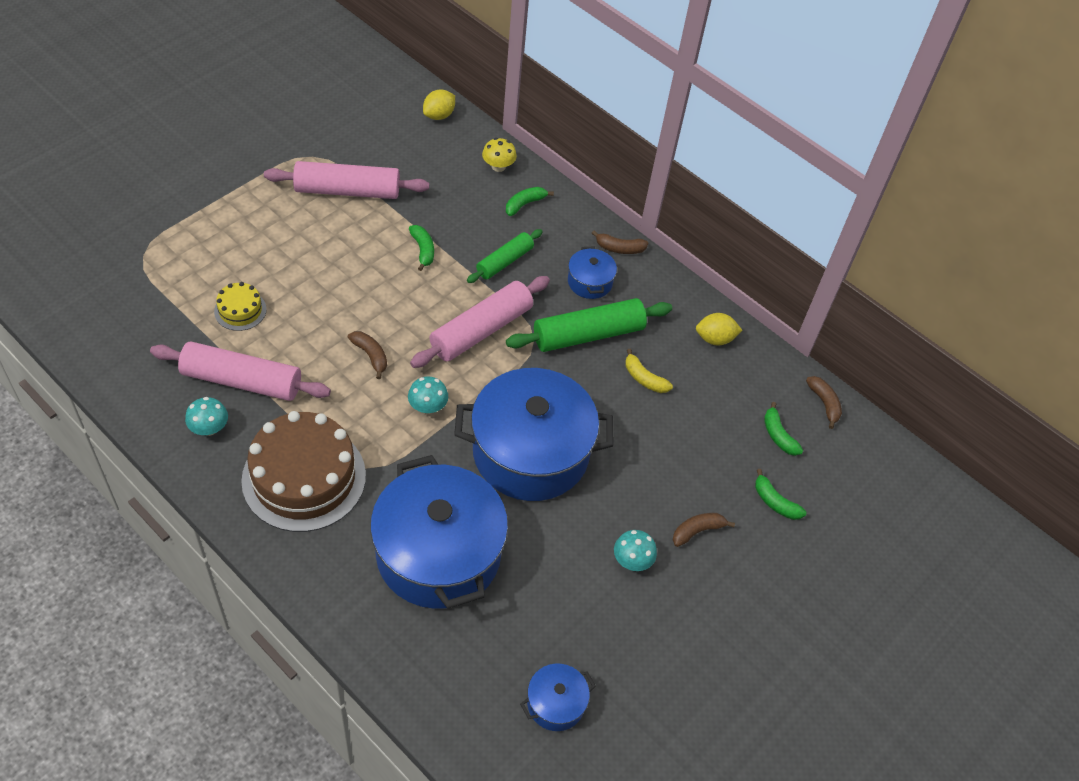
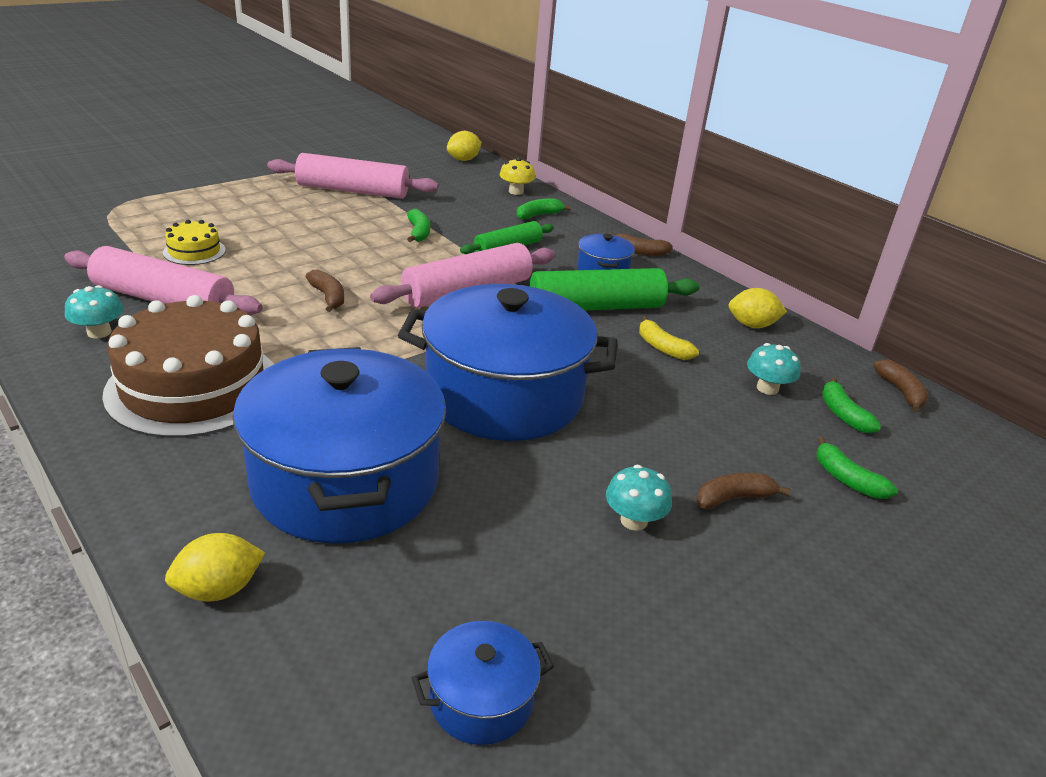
camera: 10 degrees right, 20 degrees down
(387, 651) = (219, 589): none -> yellow lemon
(428, 406) = (382, 343): turquoise mushroom -> turquoise mushroom (767, 388)

